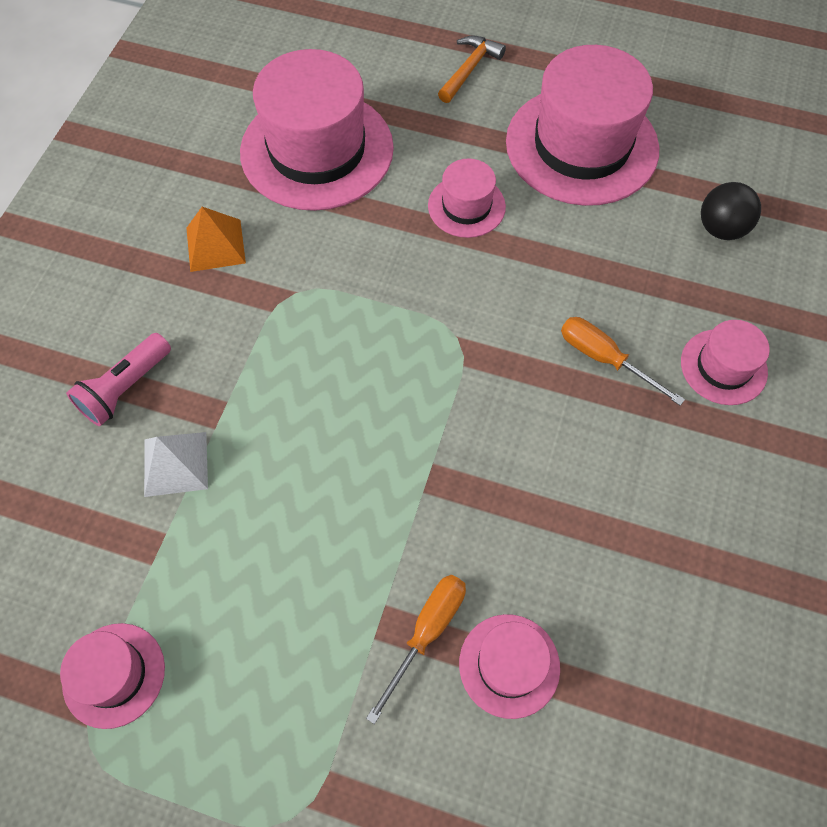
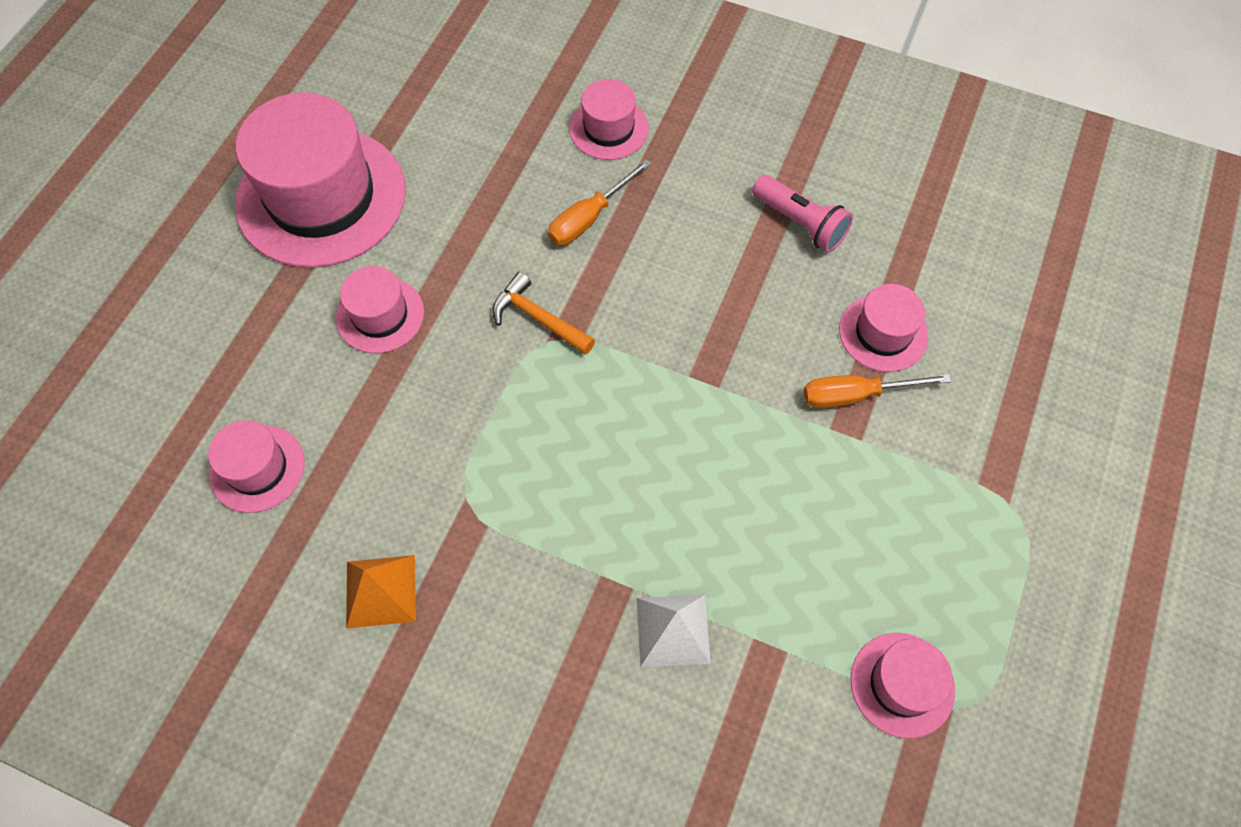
camera: 85 degrees left, 0 degrees up
(125, 388) = (571, 693): pink flashlight -> pink flashlight (800, 223)
(317, 150) = (257, 468): pink hat -> pink hat, size x0.49
(427, 632) = (855, 395): orange screwdriver -> orange screwdriver turned 45 degrees counterclockwise
(469, 69) = (174, 291): orange hammer -> orange hammer (538, 318)
(721, 229) = (455, 100): black ball -> none

